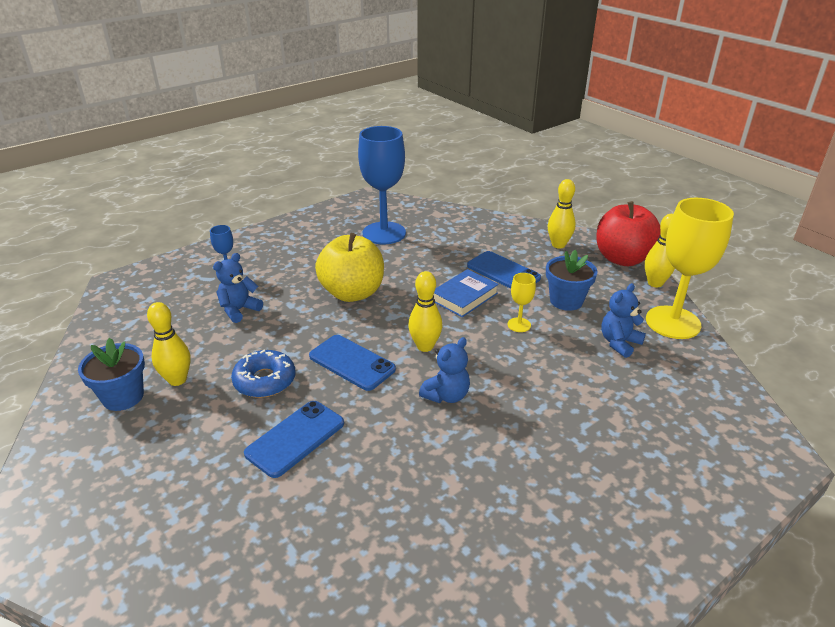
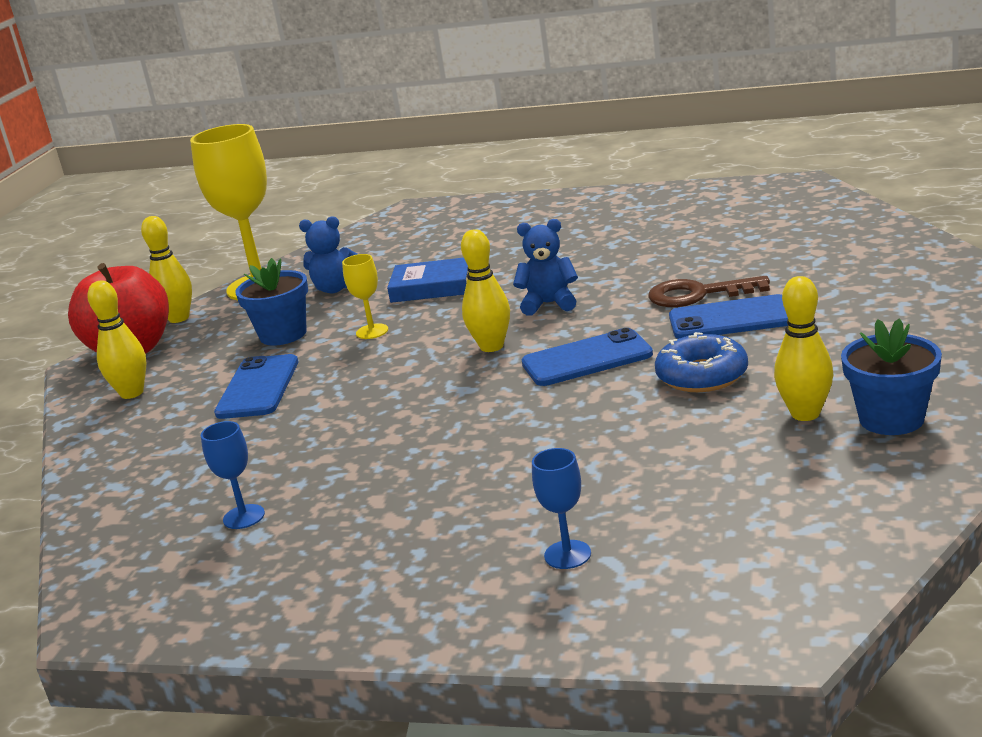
camera: 125 degrees left, 10 degrees down
(239, 310) = (629, 477): blue teddy bear -> none
(349, 454) = (698, 294): none -> brown key
(352, 293) = (456, 436): yellow apple -> none
(352, 363) = (587, 359): blue phone -> blue phone turned 75 degrees clockwise
(384, 233) = (244, 517): blue goblet -> blue goblet, size x0.44
(464, 297) = (355, 378): blue book -> blue book (432, 287)

